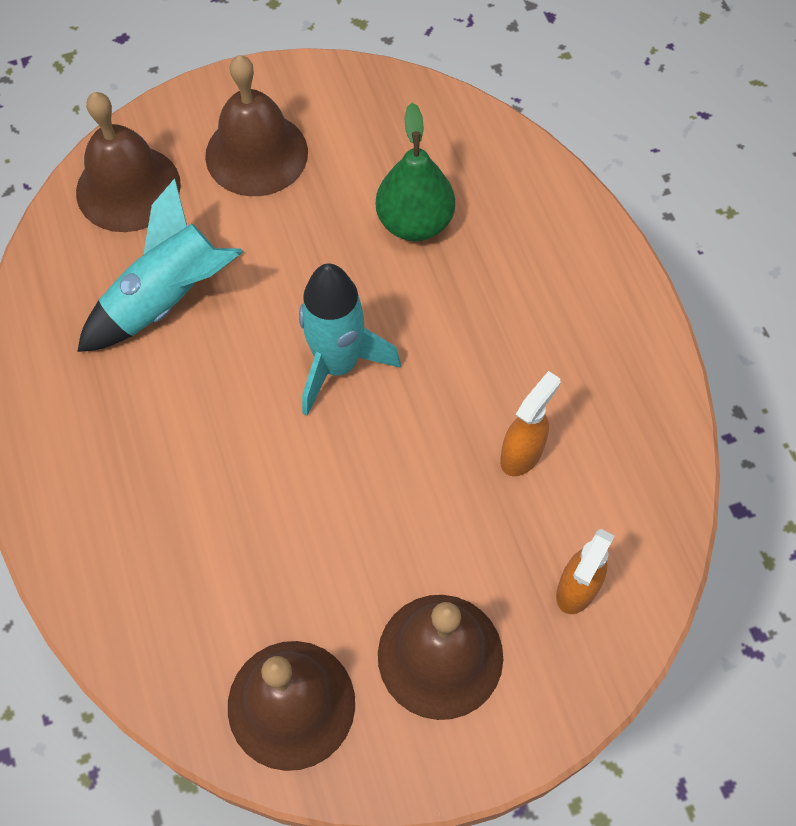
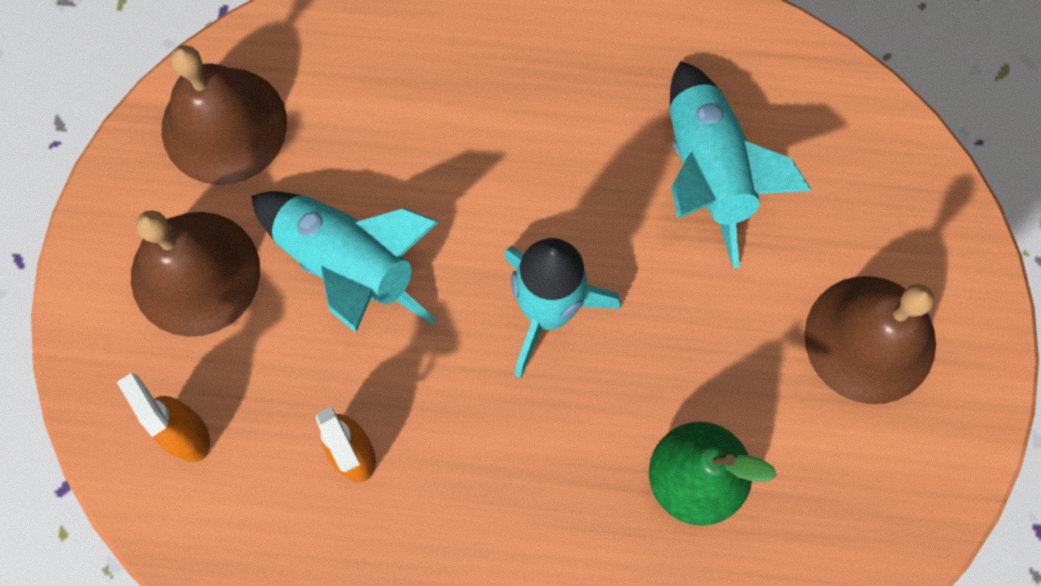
camera: 115 degrees right, 10 degrees up
(128, 188) = (877, 181): brown bell -> none
(371, 531) = (348, 264): none -> turquoise rocket

